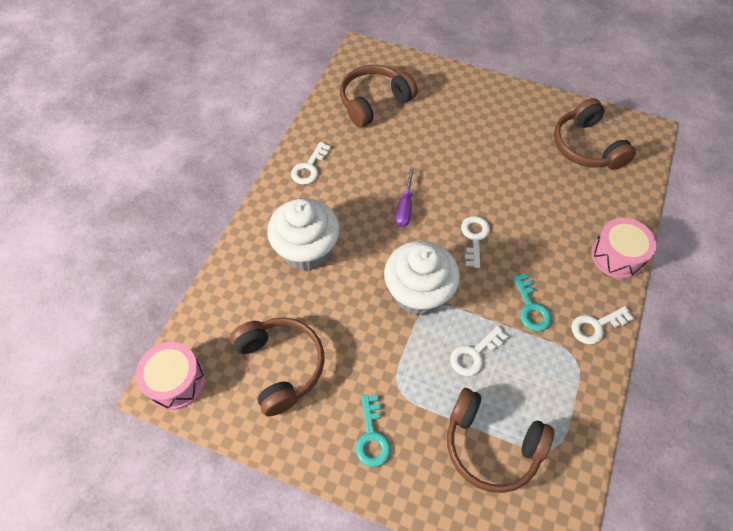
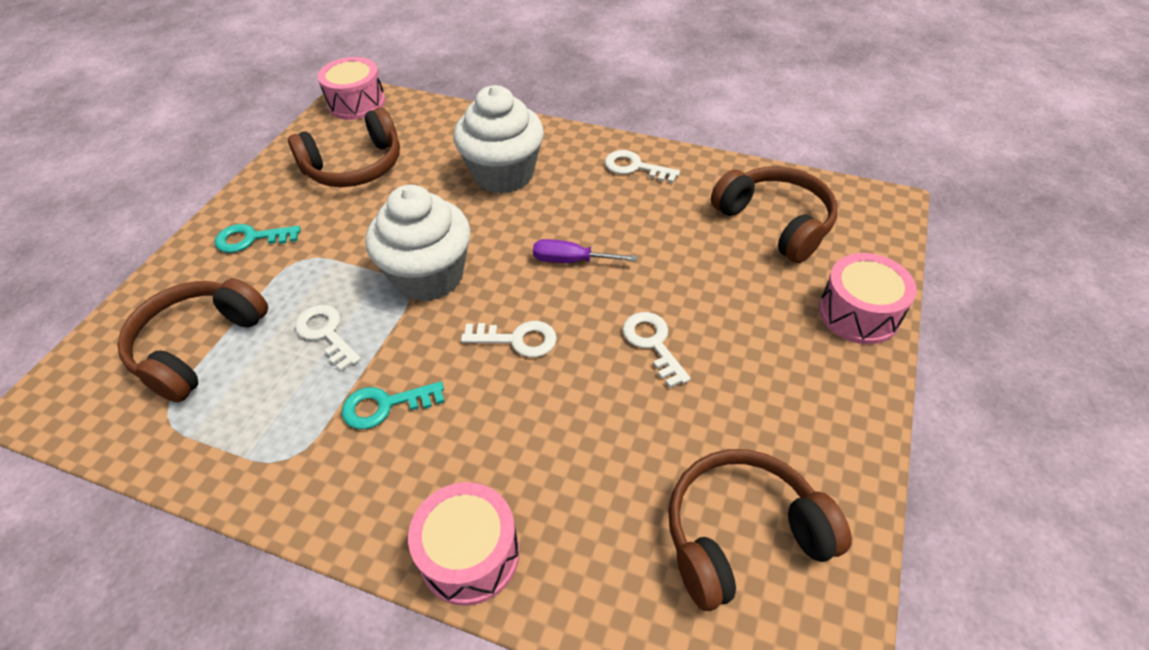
camera: 90 degrees right, 10 degrees down
(448, 80) = (858, 313): none -> pink drum
(596, 326) = (335, 496): white key -> white key (652, 343)

